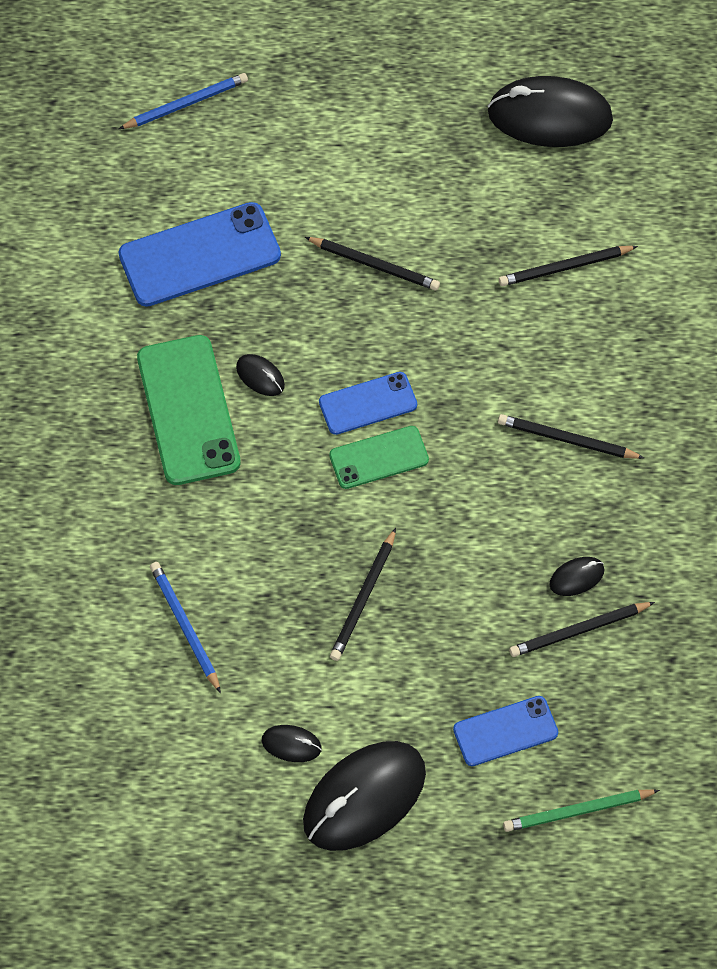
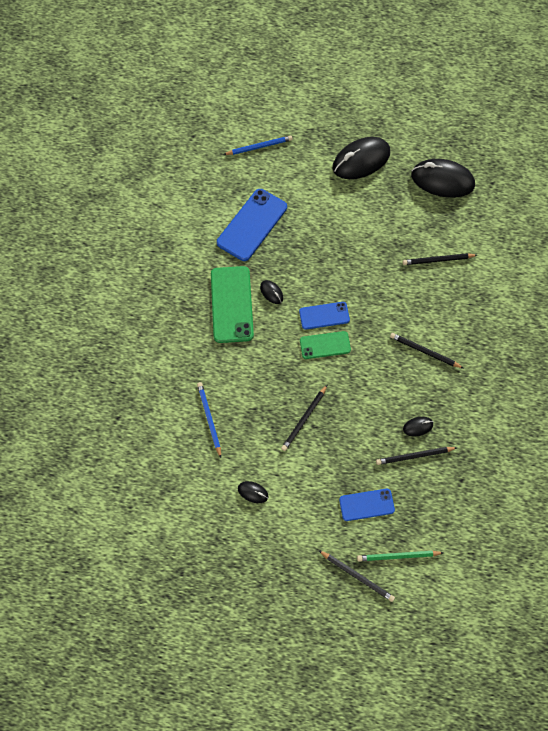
camera: 10 degrees right, 5 degrees up
(199, 255) = (252, 225): blue phone -> blue phone turned 45 degrees counterclockwise
(364, 798) = (286, 528): black mouse -> black mouse (361, 160)
(374, 265) = (340, 243): black pencil -> black pencil (357, 576)

